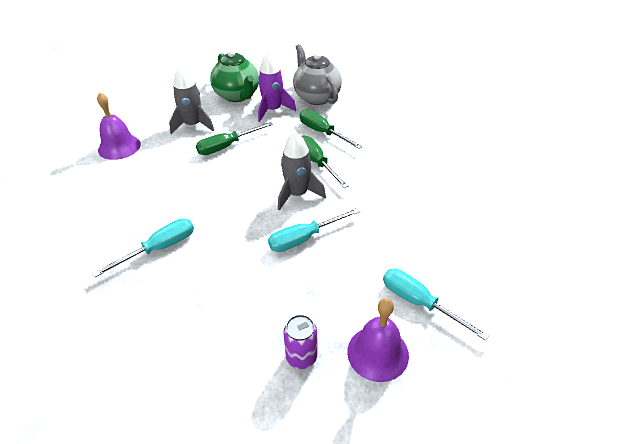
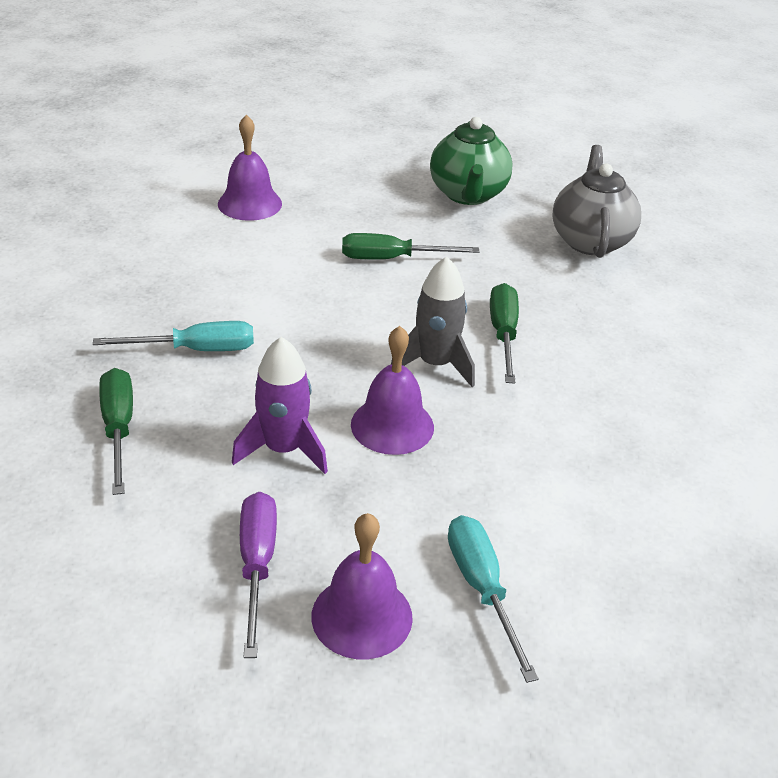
camera: 30 degrees right, 5 degrees down
(193, 125) = (369, 212): grey rocket -> none
(273, 110) = (503, 235): purple rocket -> purple rocket (283, 449)
(301, 357) = (257, 565): purple can -> purple screwdriver
(304, 238) = (392, 425): turquoise screwdriver -> purple bell
(322, 132) = (552, 295): green screwdriver -> green screwdriver (119, 428)

